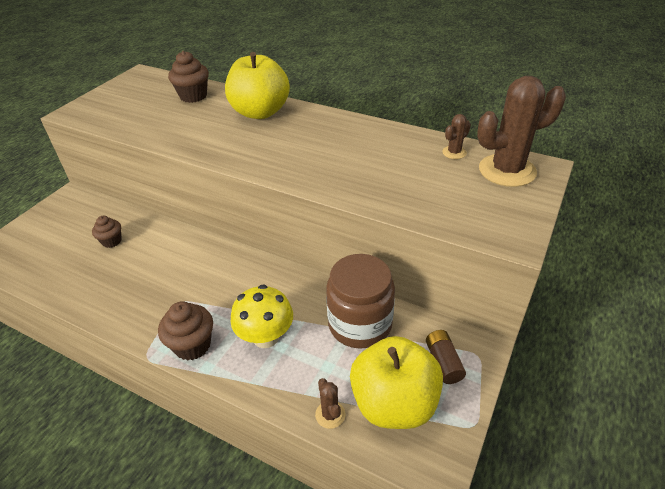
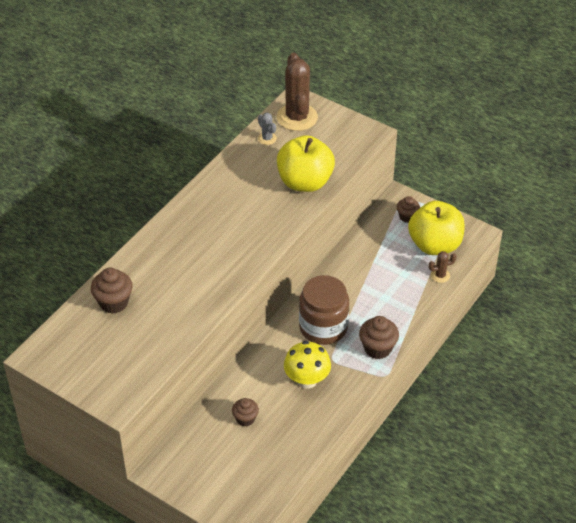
camera: 85 degrees left, 5 degrees up
(260, 112) = (166, 250): yellow apple -> yellow apple (305, 182)
(266, 337) = (375, 306): yellow mushroom -> yellow mushroom (307, 380)
(360, 324) = (370, 253): brown jar -> brown jar (323, 327)
(443, 362) = (407, 217): brown battery -> brown cupcake
(454, 152) = (267, 138): brown cactus -> grey cactus

